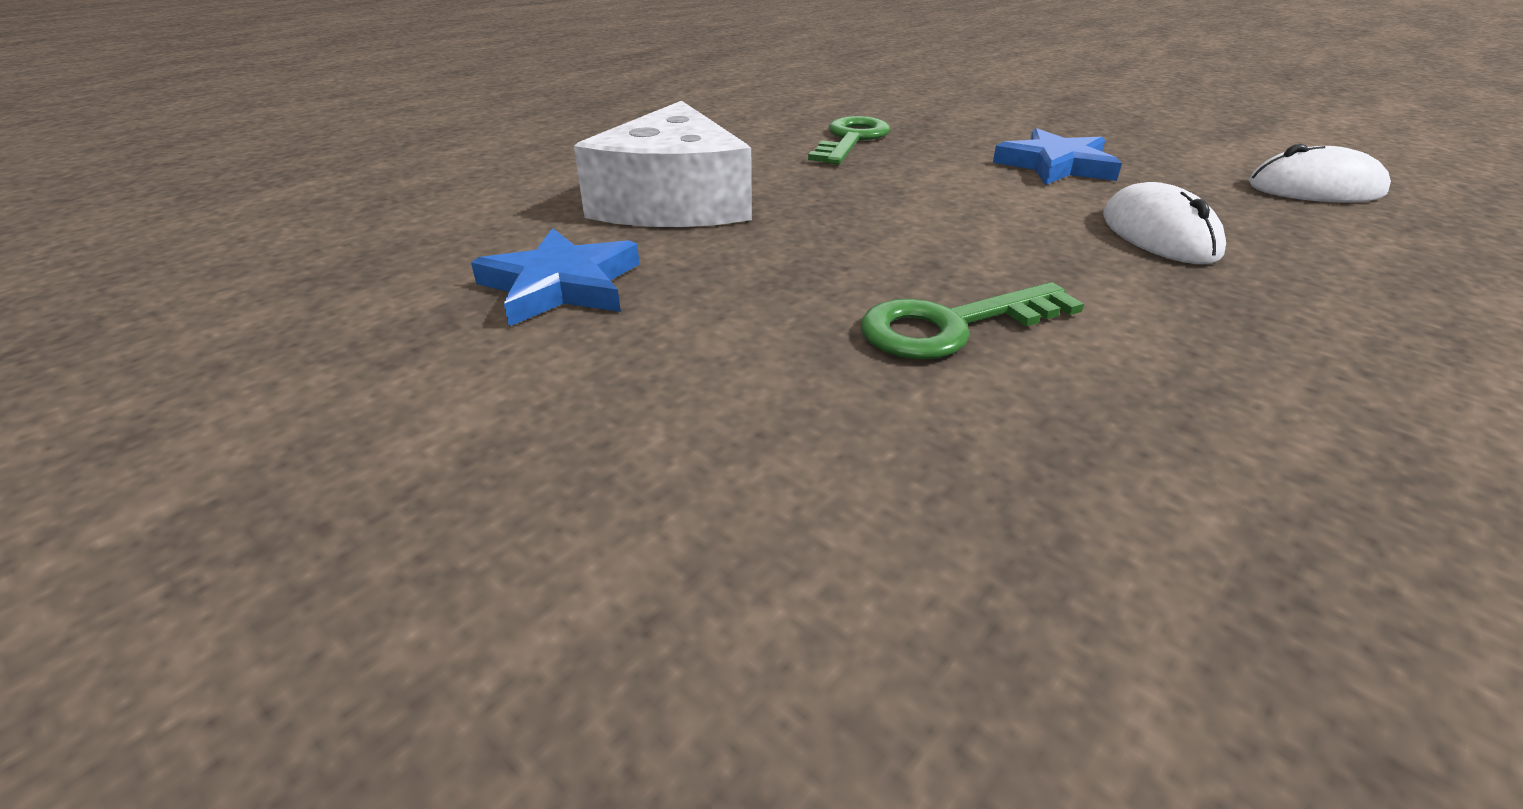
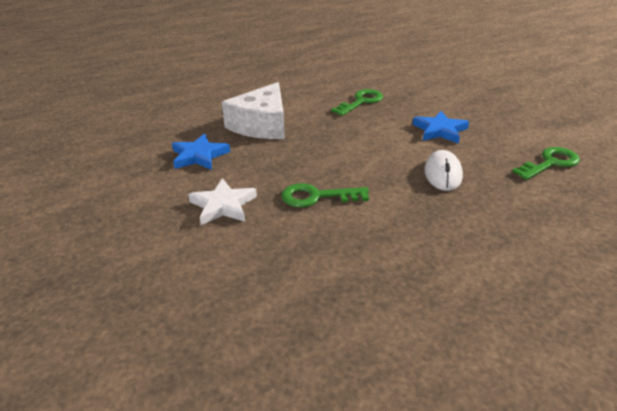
camera: 20 degrees right, 0 degrees up
(724, 395) = (223, 205): none -> white star
(1315, 189) = (550, 163): white mouse -> green key

